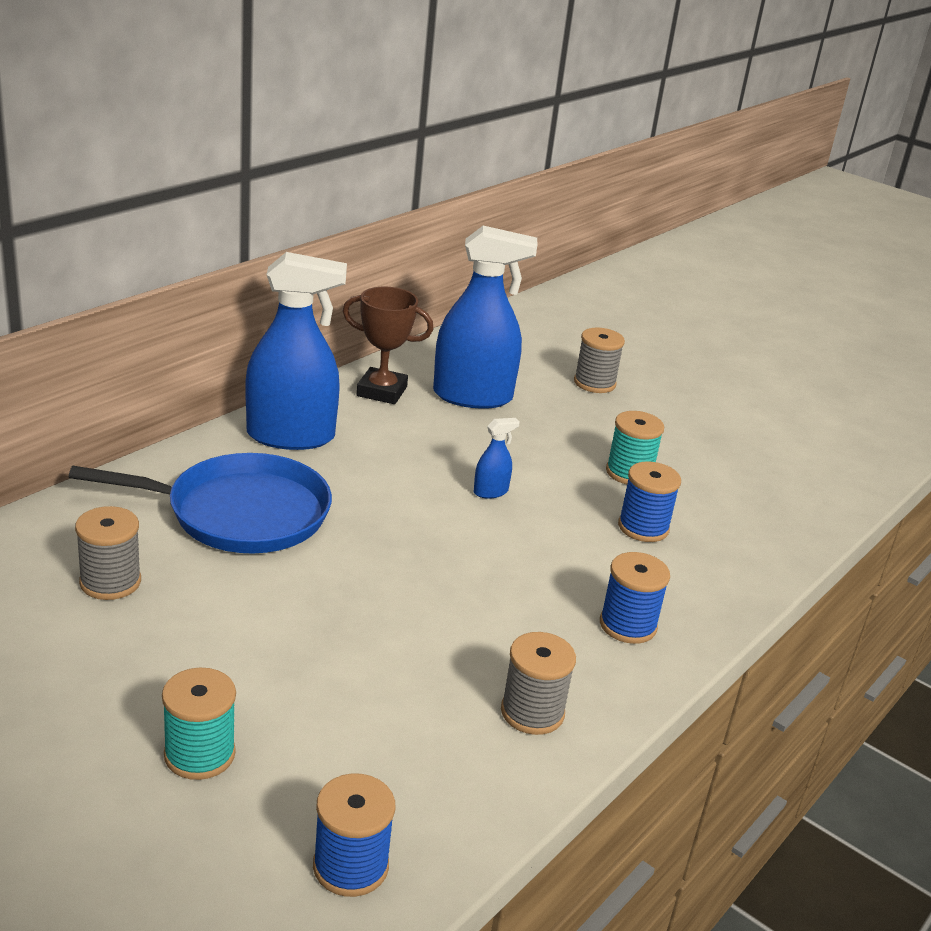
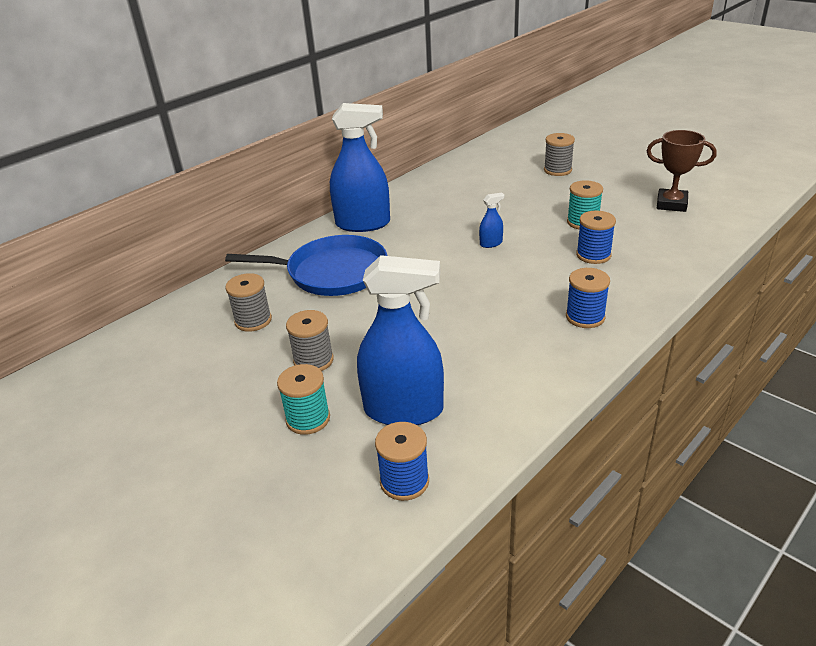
camera: 10 degrees right, 5 degrees up
(382, 391) = (419, 191): brown trophy -> brown trophy (671, 204)
(472, 396) = (478, 187): blue spray bottle -> blue spray bottle (403, 410)
(532, 712) = (522, 377): grey spool -> grey spool (313, 360)

